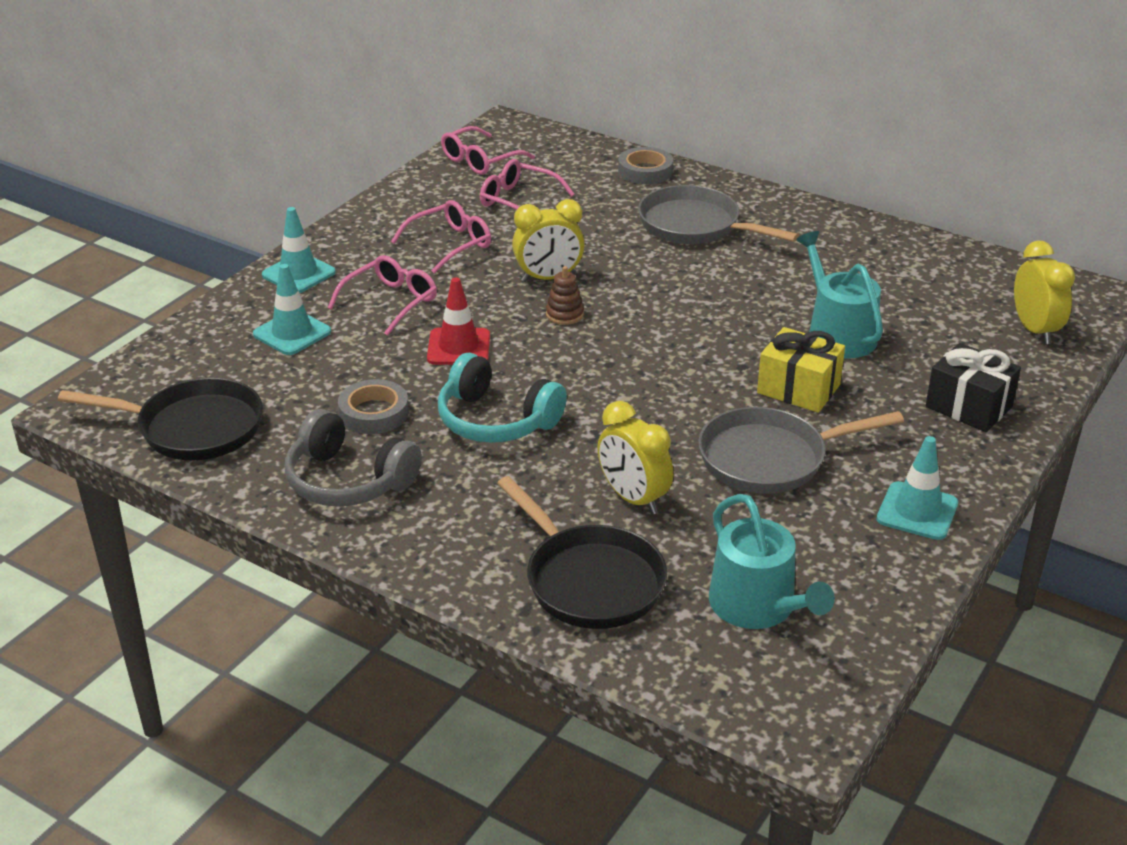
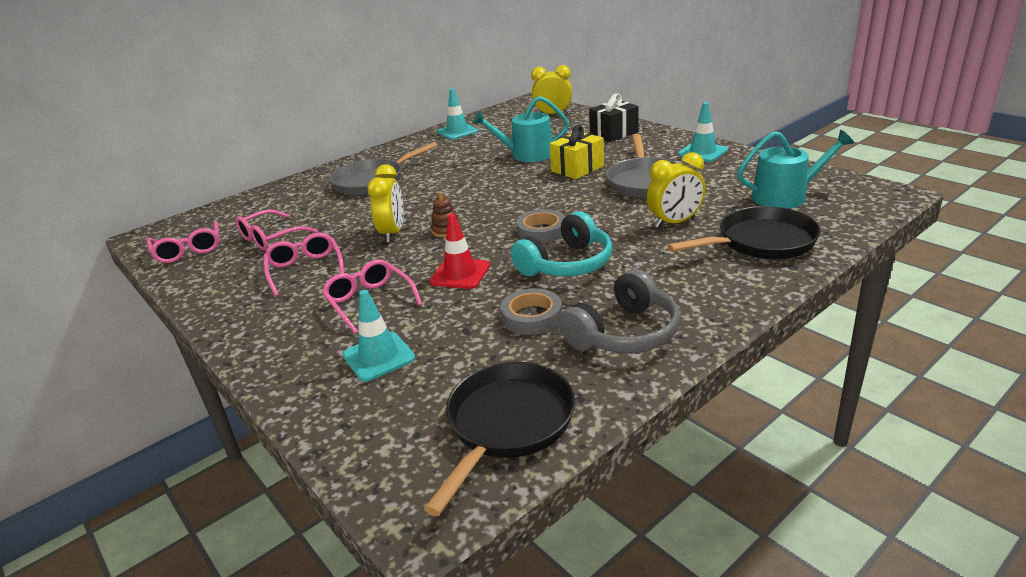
camera: 70 degrees left, 5 degrees down
(298, 274) = (277, 350): turquoise traffic cone -> turquoise traffic cone (457, 132)
(645, 171) = (284, 191): grey tape -> grey tape (541, 231)

